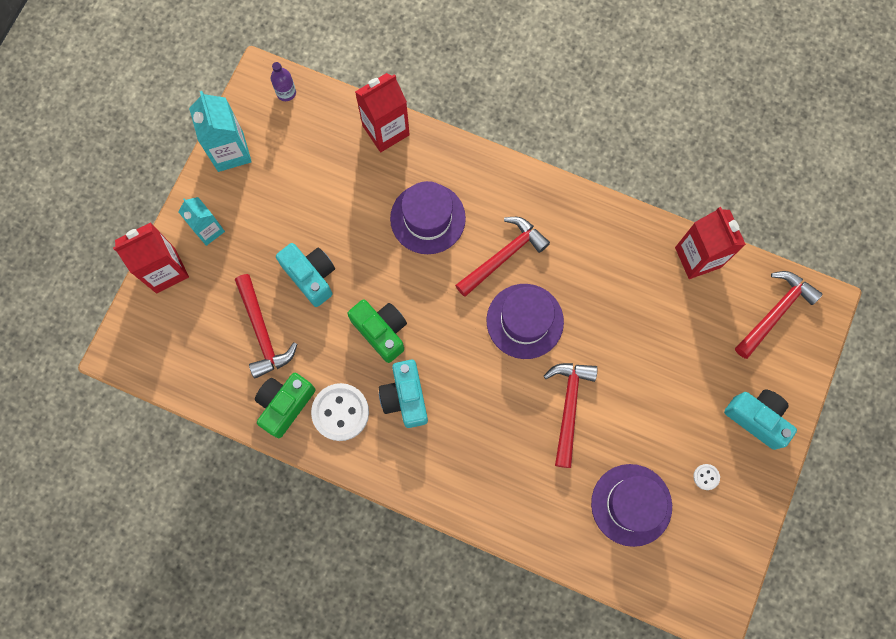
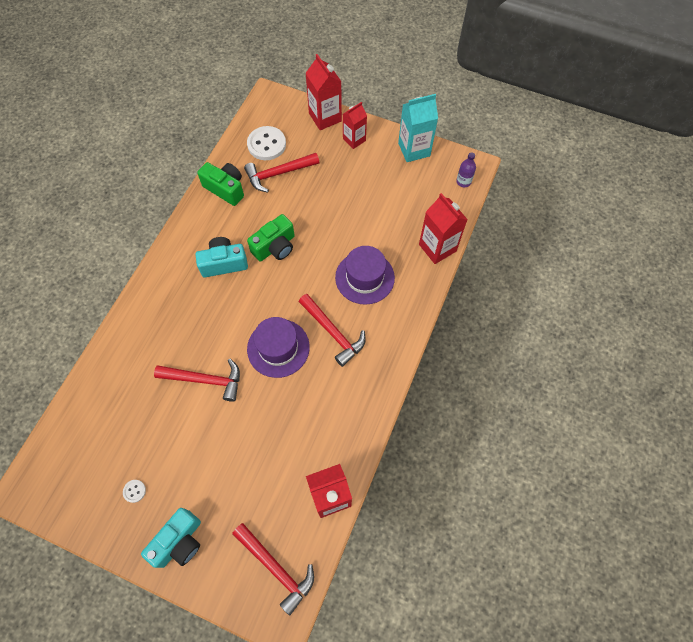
camera: 90 degrees right, 10 degrees down
(208, 230) = (354, 140): turquoise carton -> red carton
(311, 276) = (319, 201): turquoise camera -> none
(340, 412) = (217, 222): white button -> white button (266, 144)
(631, 505) = (121, 426): purple hat -> none

